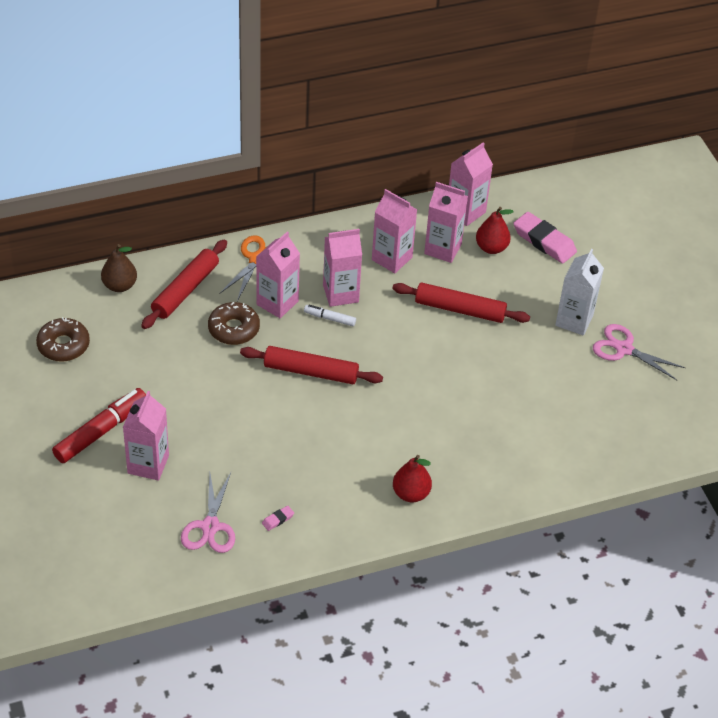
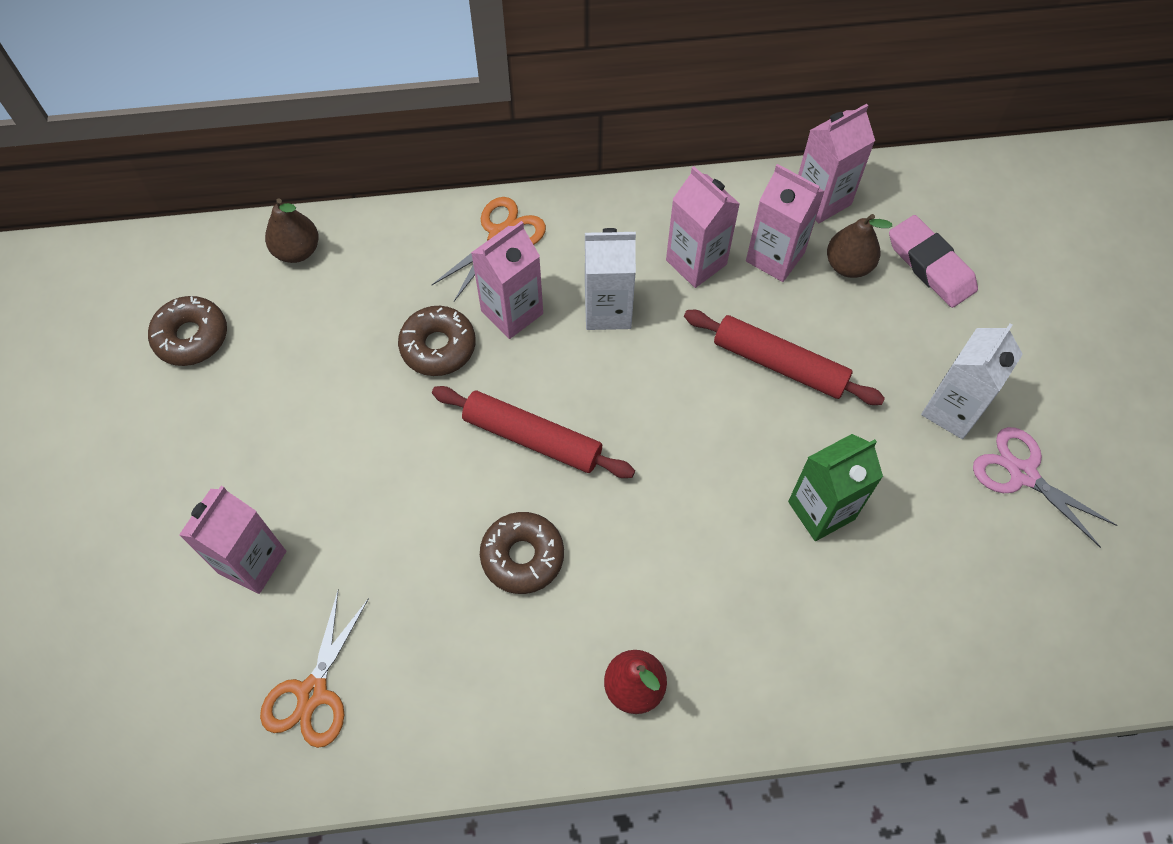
camera: 15 degrees right, 15 degrees up
(101, 431) = (201, 491): red marker -> none
(185, 290) = (386, 271): red rolling pin -> none
(210, 526) = (312, 693): pink scissors -> orange scissors
(278, 519) = (418, 698): pink eraser -> none
(322, 436) = (522, 556): none -> brown donut
(329, 318) = (582, 350): white marker -> none
(340, 293) = (608, 310): pink carton -> white carton
(491, 248) = (848, 265): red pear -> brown pear
(504, 385) = (821, 510): none -> green carton

